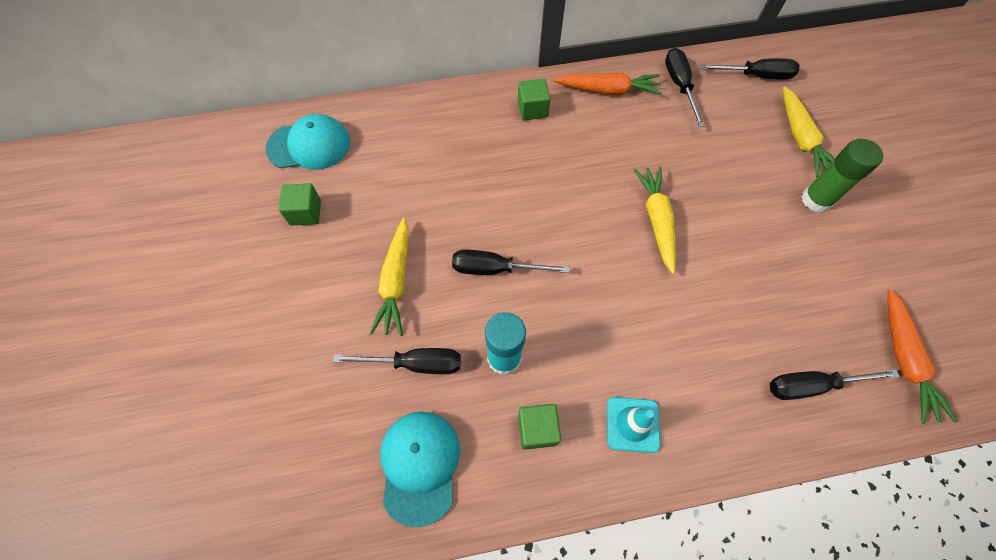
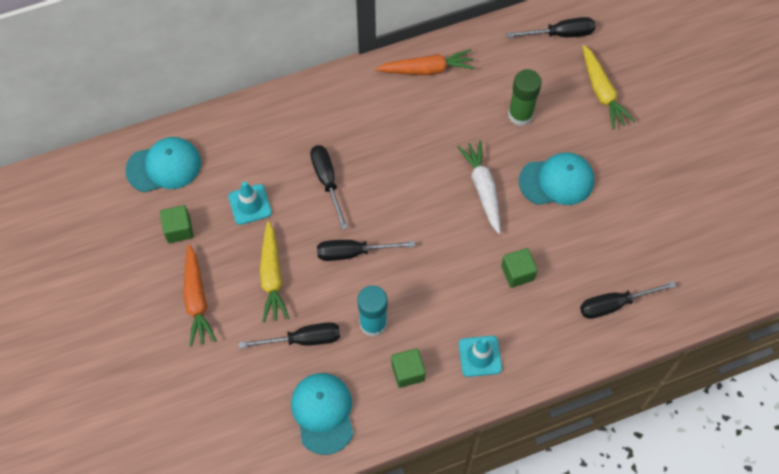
camera: 10 degrees left, 0 degrees up
(390, 198) = (250, 204): none -> turquoise traffic cone
(532, 109) = (360, 99): green cube -> green cube (517, 273)
(656, 221) = (483, 189): yellow carrot -> white carrot
(679, 86) = (491, 55): black screwdriver -> black screwdriver (327, 181)
(744, 225) = (557, 181): none -> turquoise cap
(816, 200) = (616, 149): green glue stick -> green glue stick (520, 115)
(904, 360) = (685, 273): orange carrot -> orange carrot (197, 300)

